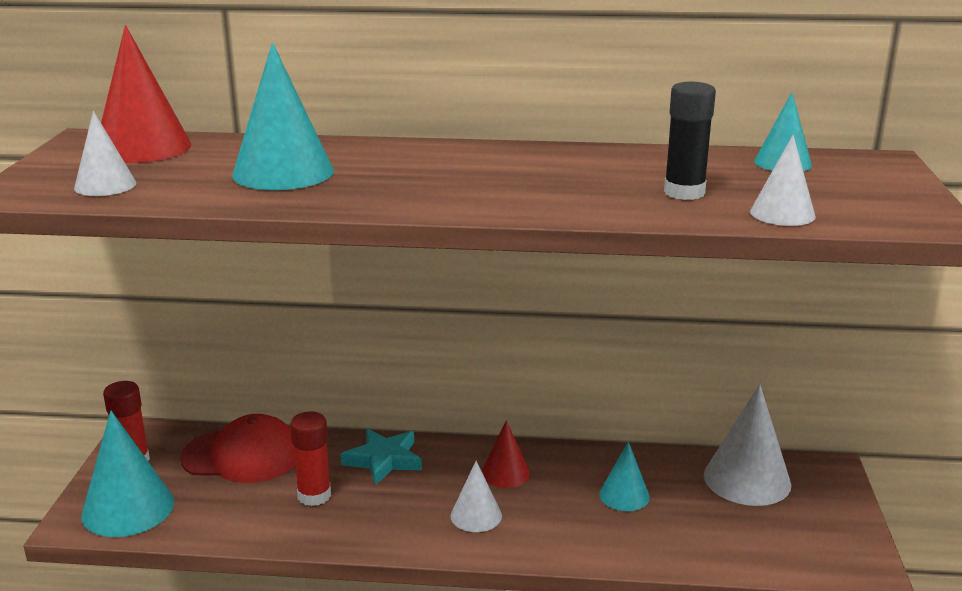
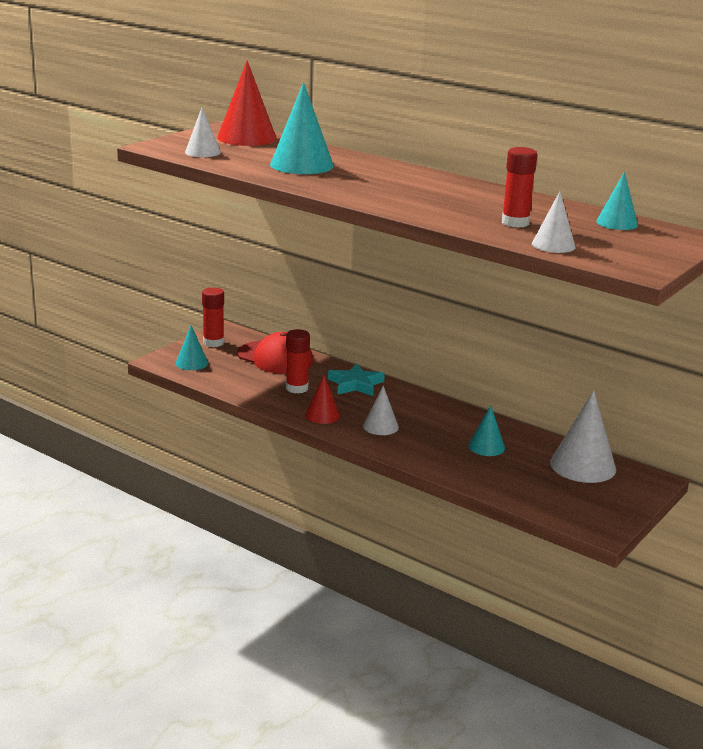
camera: 30 degrees right, 0 degrees up
(128, 508) = (191, 363): turquoise cone -> turquoise cone, size x0.57
(505, 473) = (423, 413): red cone -> red cone (322, 415)
(684, 192) = (515, 223): black glue stick -> red glue stick

